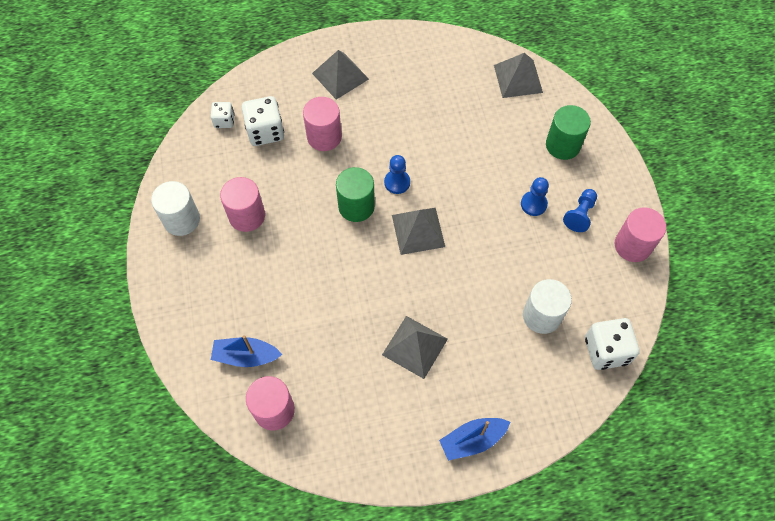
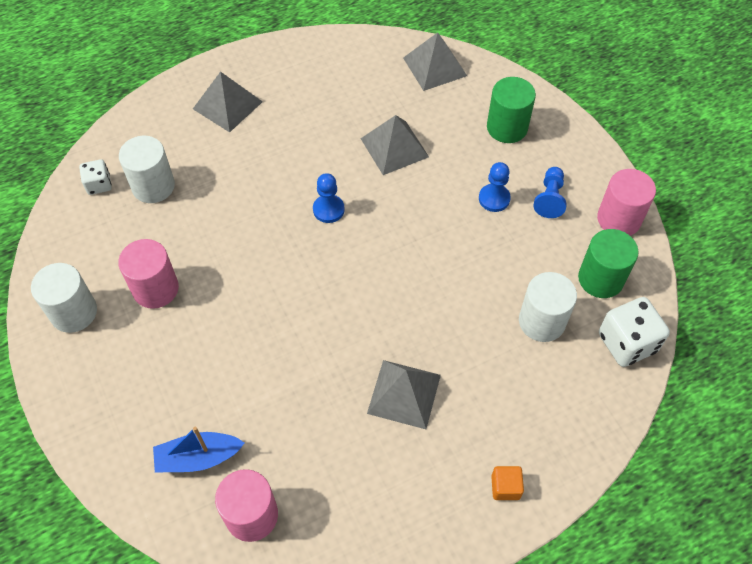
camera: 15 degrees left, 5 degrees down
(265, 131) = (153, 186): white dice -> white cylinder
(324, 137) = (227, 177): pink cylinder -> none
(356, 206) = (287, 247): green cylinder -> green cylinder (600, 279)
(418, 230) = (369, 258): grey pyramid -> grey pyramid (394, 147)
(472, 440) = (505, 487): blue boat -> orange cube

